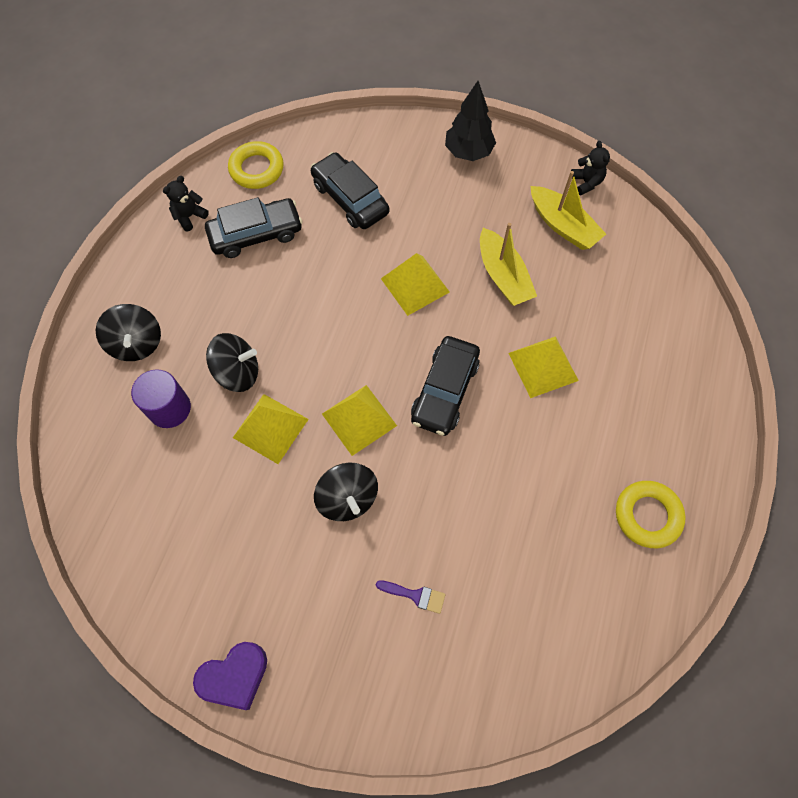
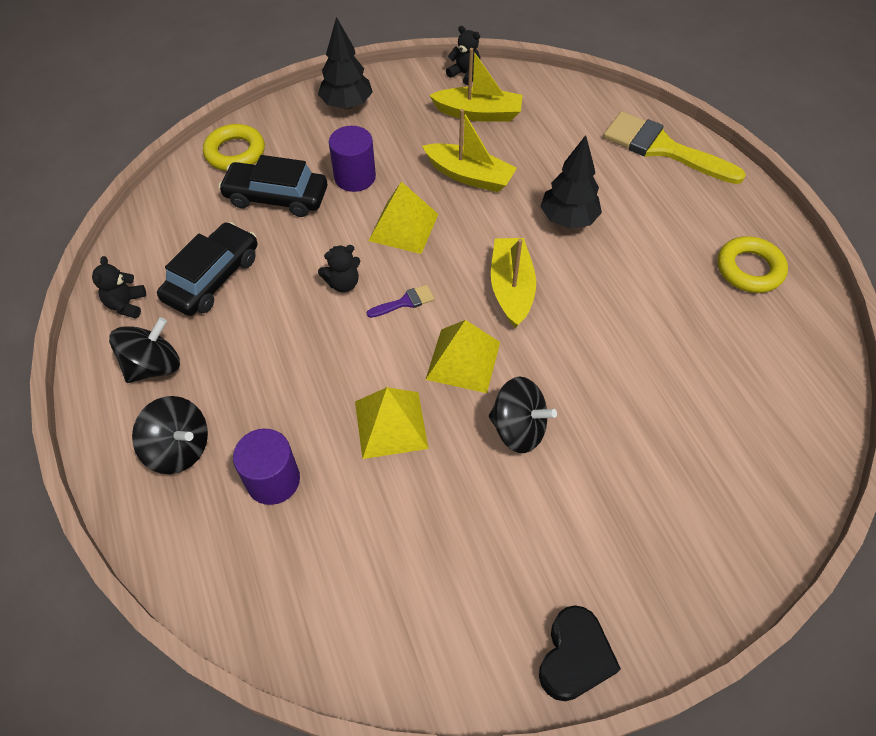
camera: 40 degrees left, 10 degrees down
(235, 676) = (574, 657): purple heart -> black heart
(237, 372) = (311, 401): black spinning top -> black spinning top (154, 366)
(257, 169) = (159, 225): yellow ring -> yellow ring (235, 153)
(334, 300) = (343, 283): none -> black teddy bear
(415, 595) = (651, 459): purple brush -> purple brush (405, 302)
(418, 219) = (355, 177): none -> purple cylinder
(444, 391) = (511, 288): black car -> yellow boat
(543, 366) = (568, 219): yellow pyramid -> black tree
(686, 360) = (662, 148): none -> yellow brush

